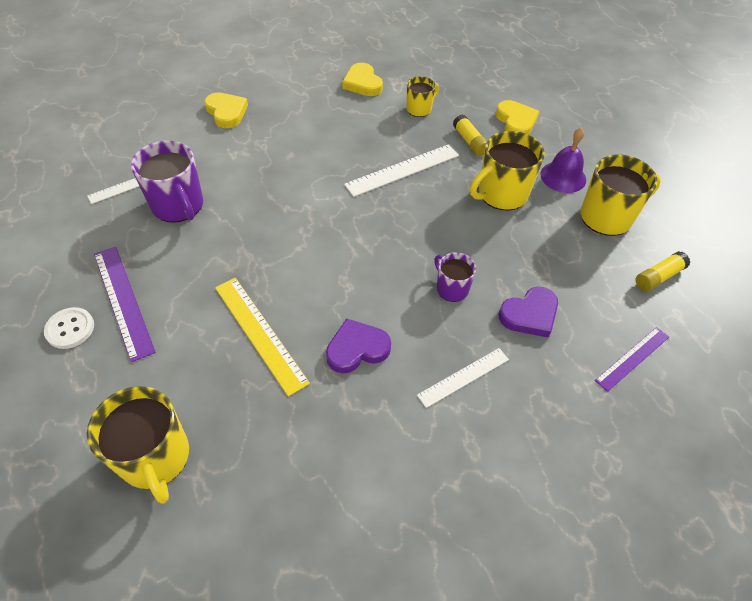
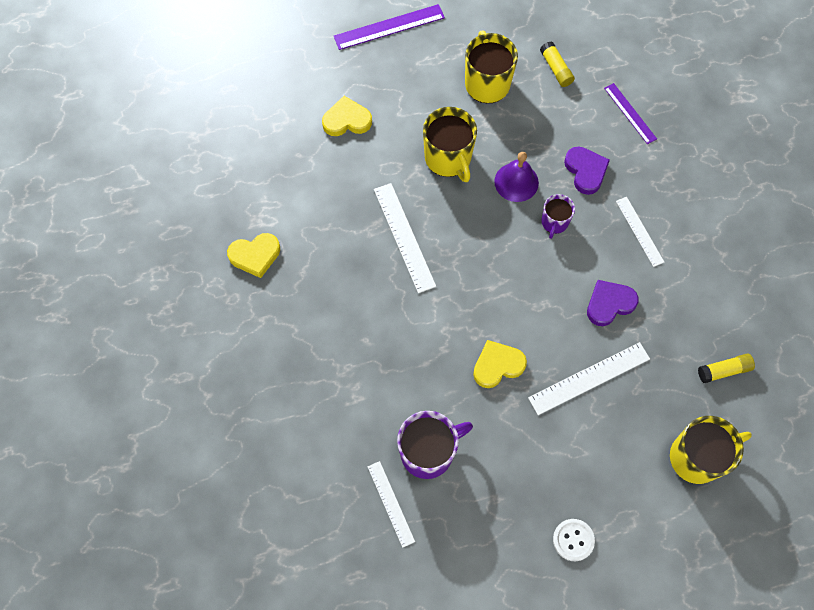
camera: 80 degrees left, 15 degrees up
(123, 301) = (545, 496): purple ruler -> purple ruler (389, 27)
(226, 112) = (283, 405): yellow heart -> yellow heart (497, 365)
(260, 333) = (589, 378): yellow ruler -> white ruler
(357, 349) = (609, 304): purple heart -> purple heart turned 75 degrees clockwise
(419, 109) = (311, 205): yellow mug -> none
(451, 288) = (554, 222): purple mug -> purple mug turned 45 degrees counterclockwise
(470, 141) = (371, 169): yellow glue stick -> yellow glue stick (724, 370)
(563, 176) = (432, 102): purple bell -> purple bell (516, 182)

